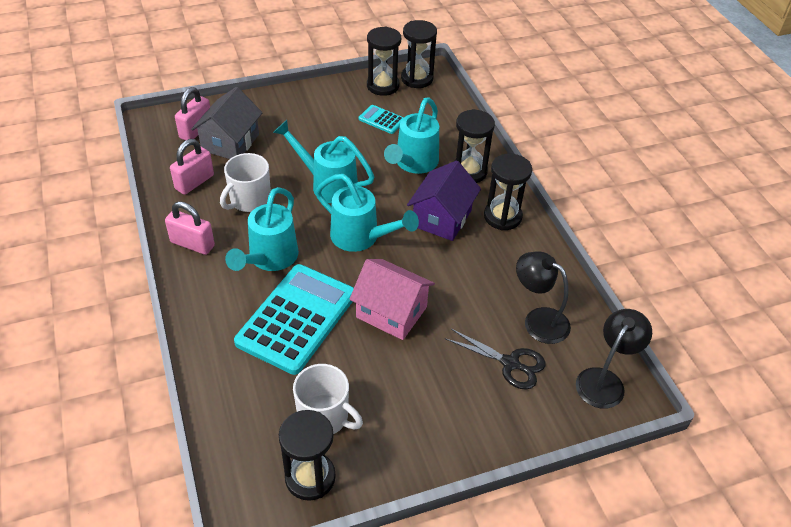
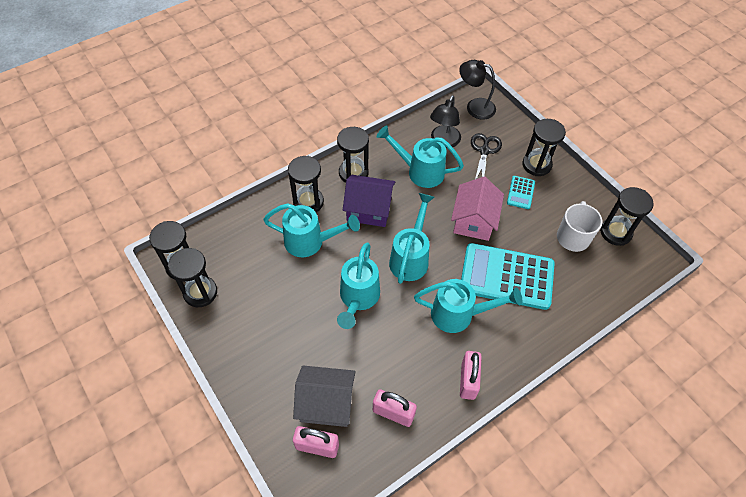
camera: 105 degrees left, 10 degrees up
(249, 200) = (399, 355): white mug -> none
(381, 120) = (255, 280): turquoise calculator -> turquoise calculator (521, 192)
(467, 422) = (536, 165): none -> black hourglass
(489, 280) = (420, 171): none -> turquoise watering can

